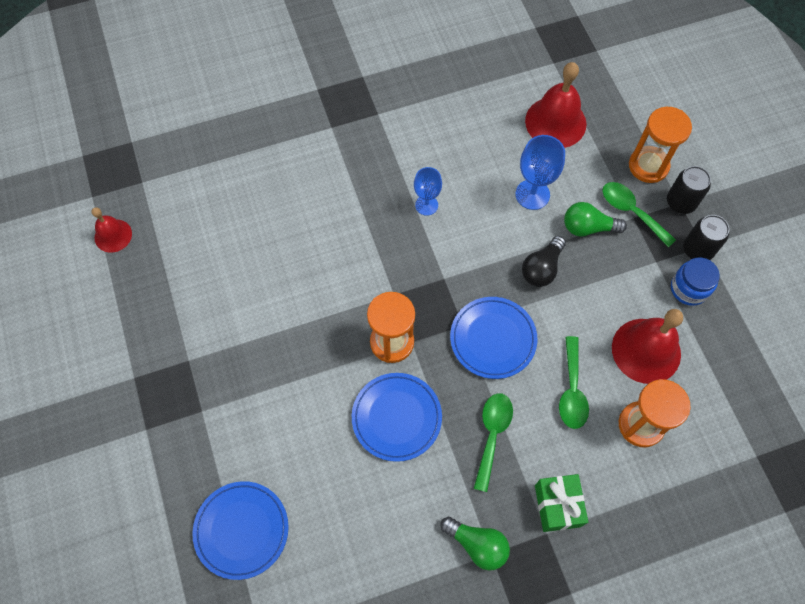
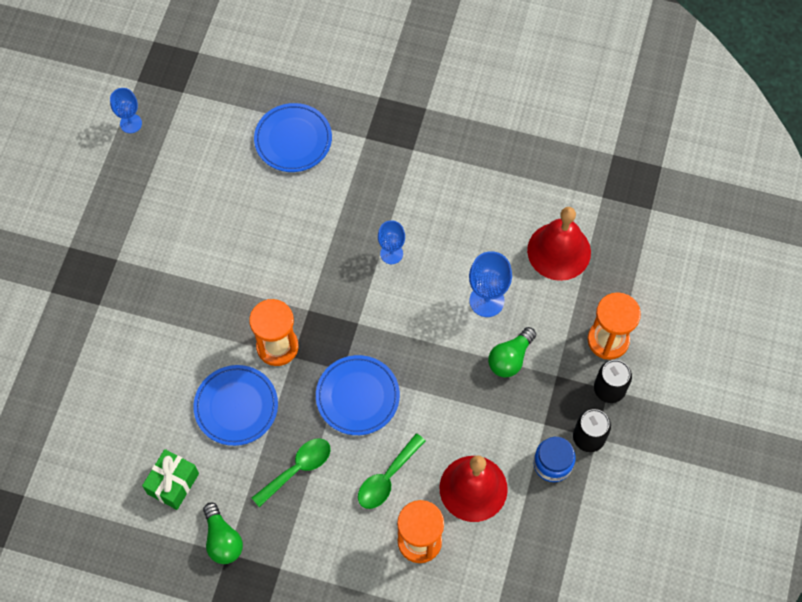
camera: 35 degrees right, 0 degrees up
(113, 235) = (131, 123): red bell -> blue goblet
(241, 530) = (65, 411): blue plate -> blue plate (293, 140)
(541, 268) = (443, 367): black light bulb -> none
(557, 506) = (304, 554): green gift -> green gift (173, 483)
(588, 227) = (510, 358): green light bulb -> green light bulb turned 90 degrees counterclockwise
(631, 212) = (559, 369): green spoon -> none

